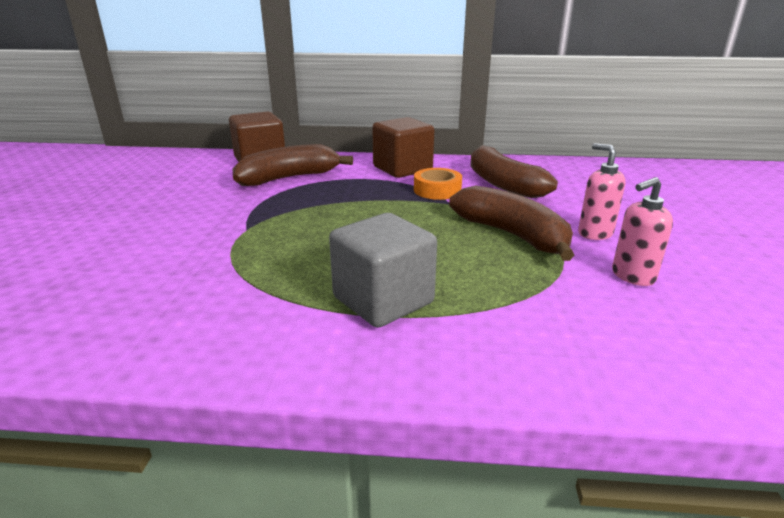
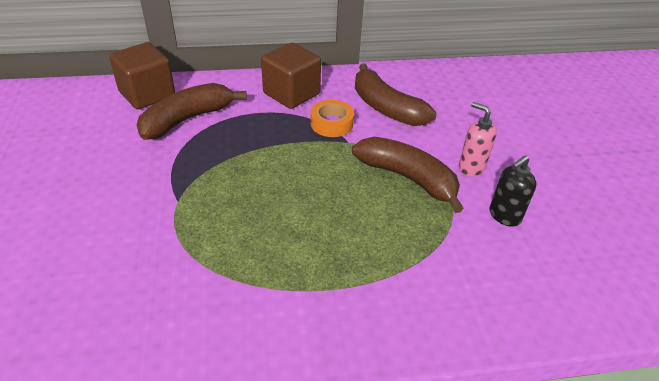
camera: 15 degrees left, 15 degrees up
(383, 300) = (326, 272): grey cube -> none
(632, 276) = (504, 216): pink soap dispenser -> black soap dispenser

